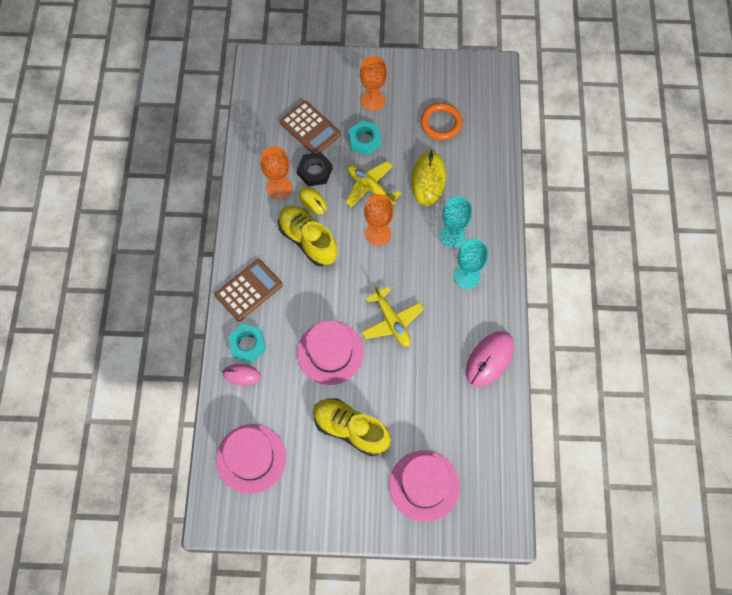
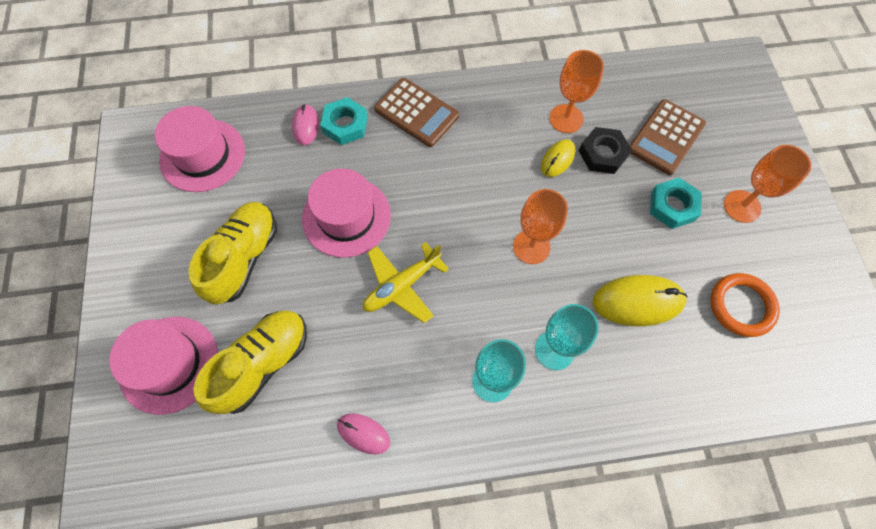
camera: 80 degrees right, 0 degrees up
(308, 240) = (499, 164): yellow shoe -> yellow shoe (263, 364)
(370, 187) = (600, 225): yellow plane -> none
(489, 359) = (363, 433): pink mouse -> pink mouse, size x0.57

